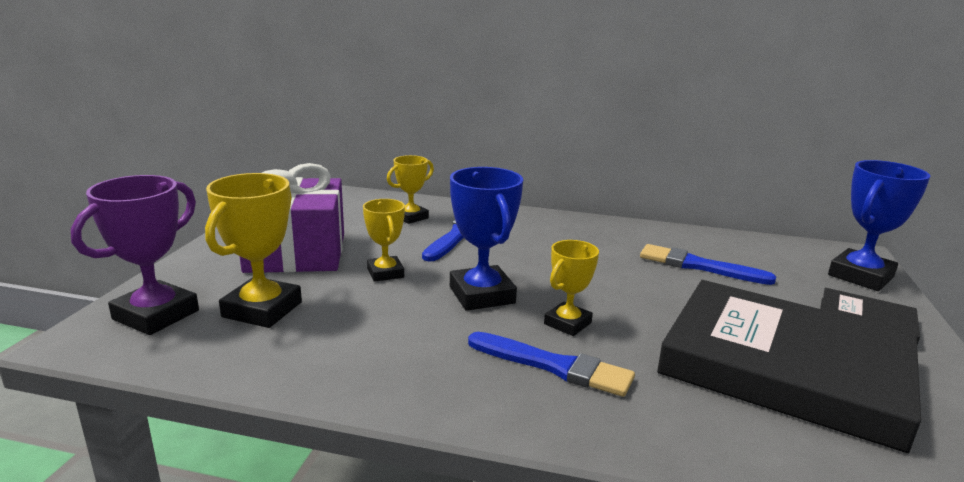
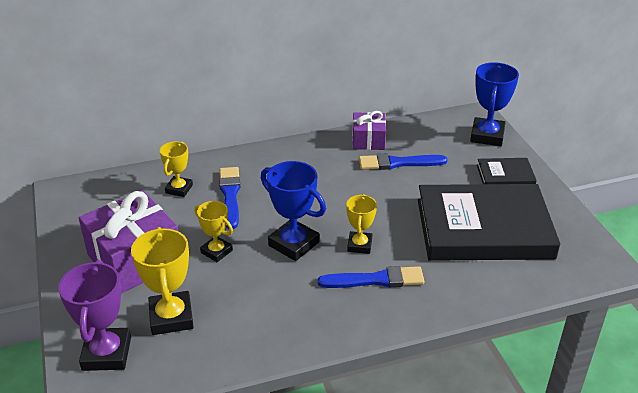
camera: 30 degrees left, 15 degrees up
(674, 238) = (368, 140): none -> purple gift

